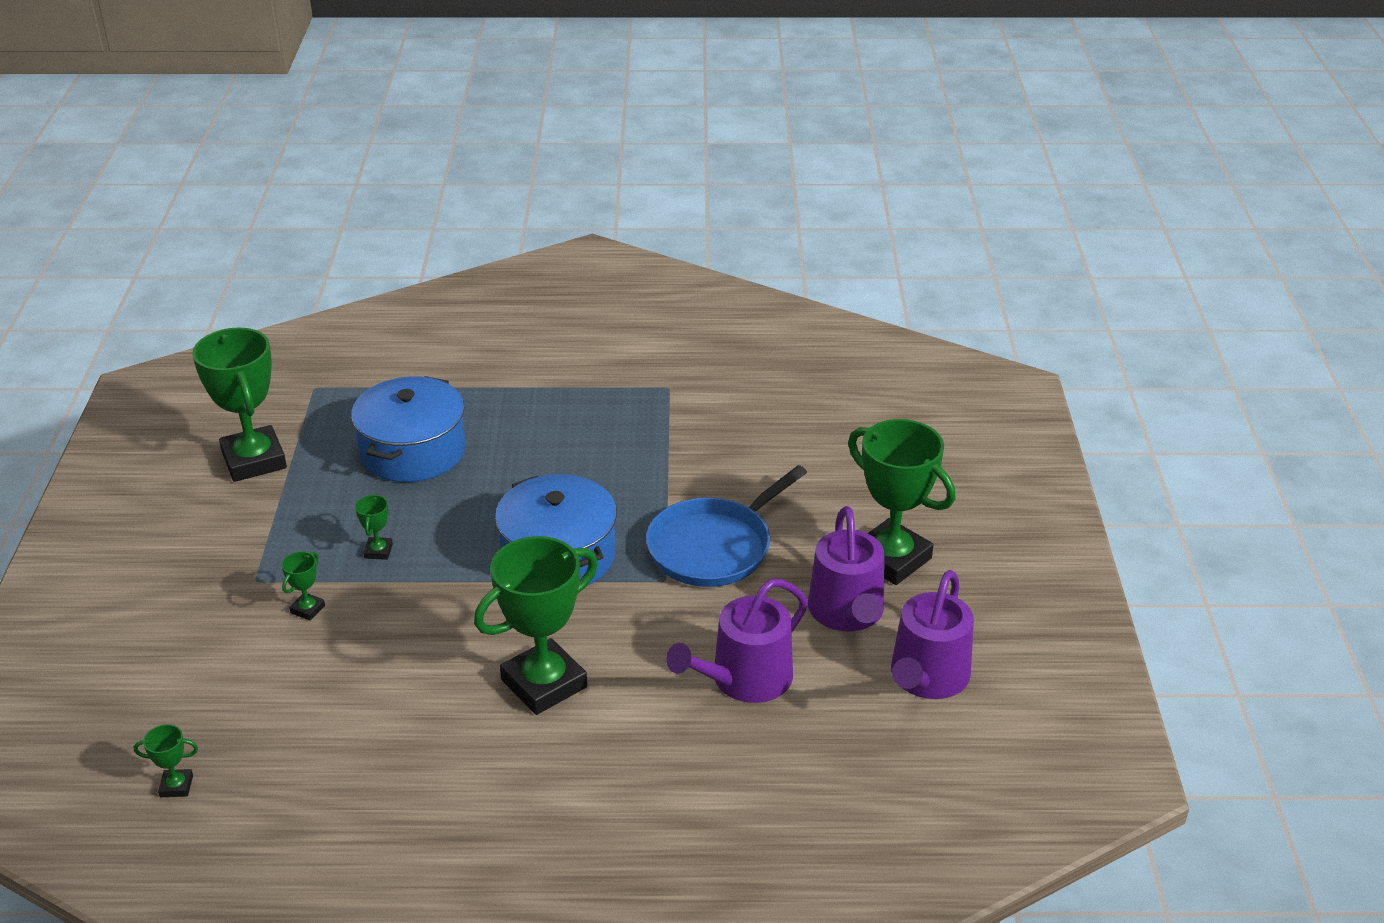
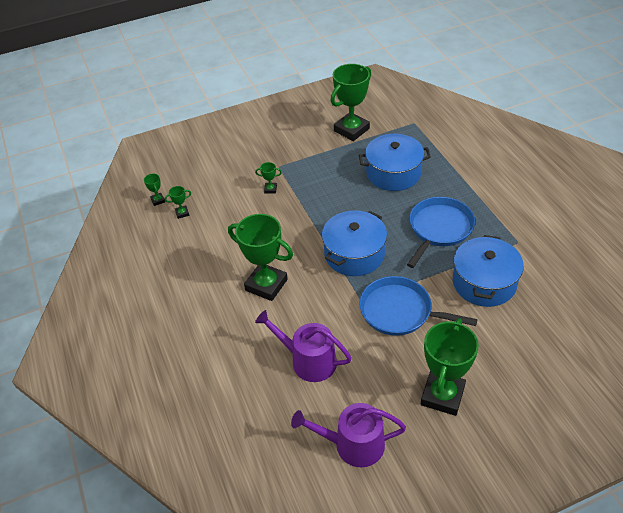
camera: 70 degrees right, 10 degrees up
(378, 551) = (319, 193): green trophy -> green trophy (182, 213)
(580, 448) = (439, 229): none -> blue pan
(719, 446) = (484, 282): none -> blue pot
(847, 613) = (384, 389): purple watering can -> none

